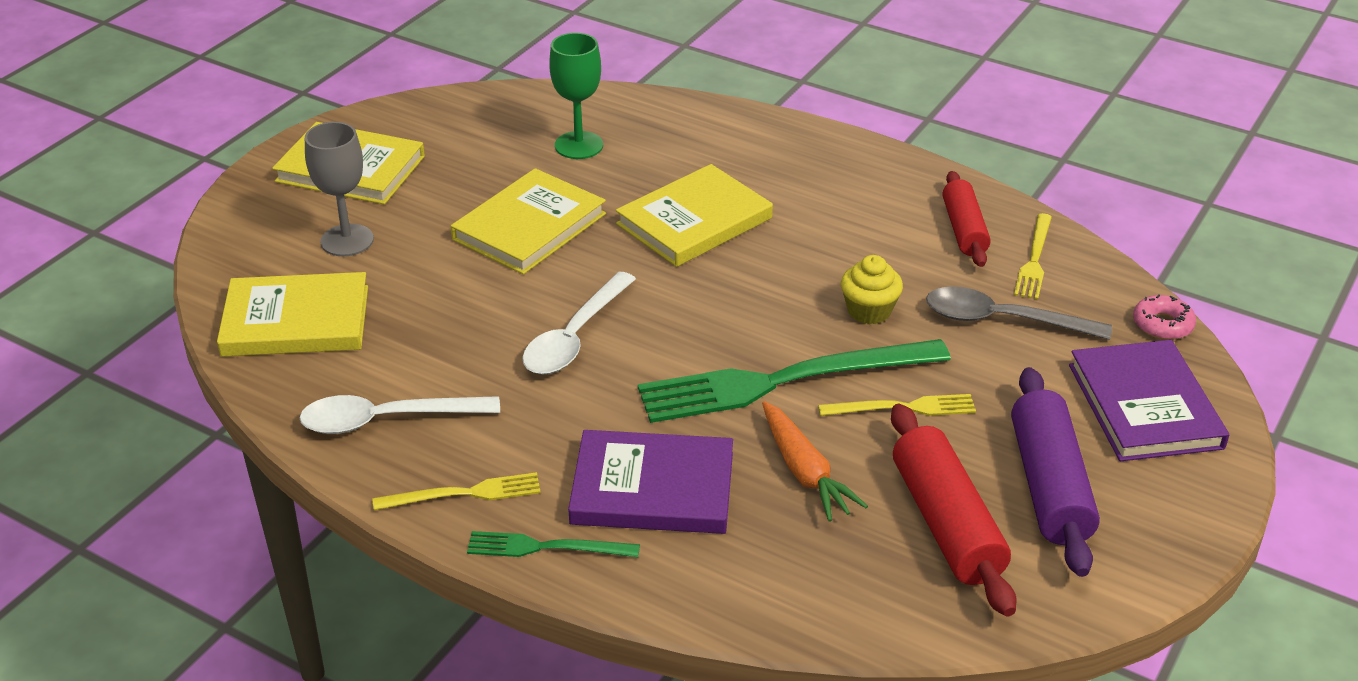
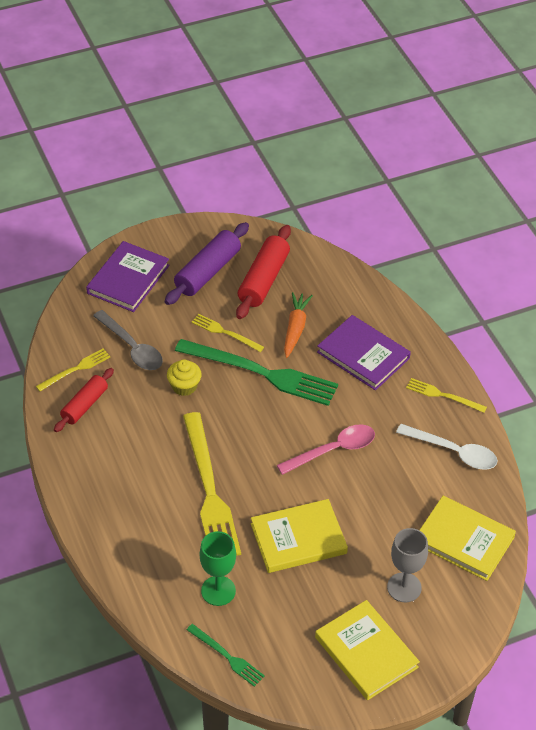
camera: 145 degrees left, 10 degrees up
(546, 547) = (426, 354): green fork -> green fork (227, 656)
(574, 337) = (334, 450): white spoon -> pink spoon
(694, 221) = (209, 490): yellow book -> yellow fork
(1162, 324) = (68, 307): pink donut -> none

